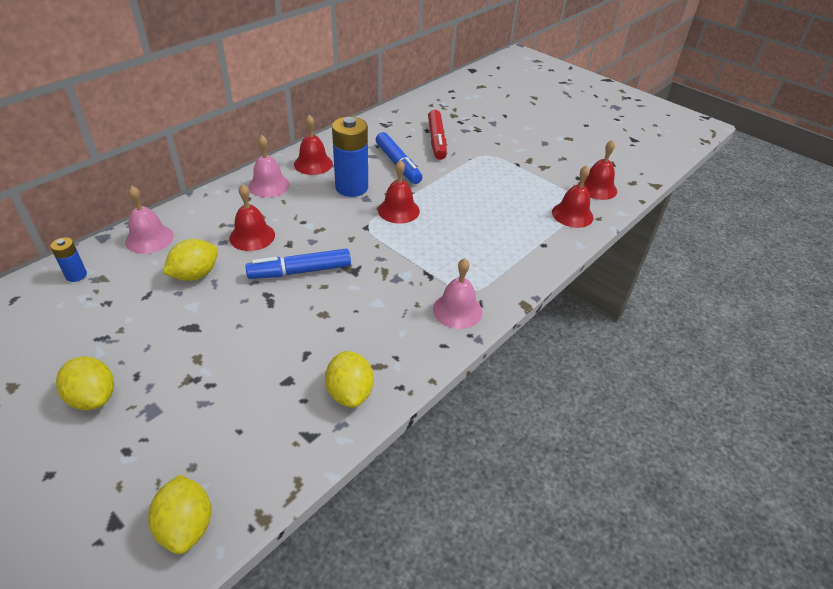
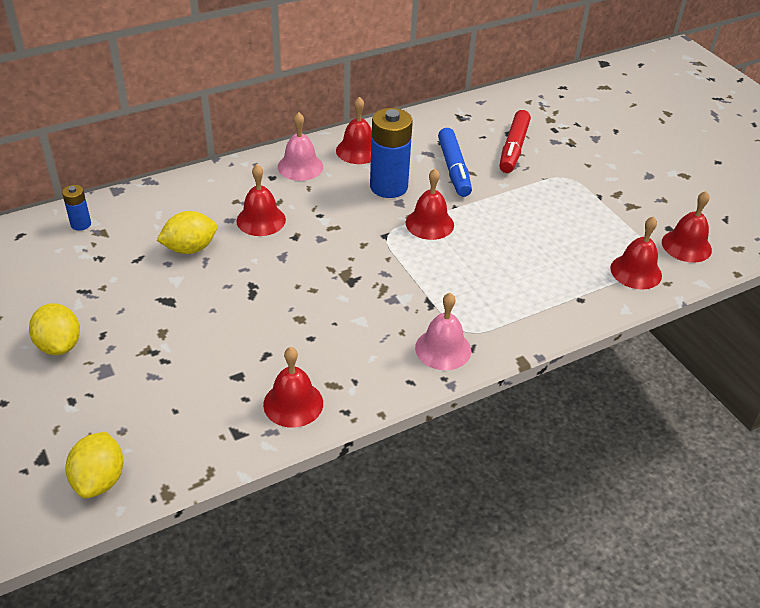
camera: 20 degrees right, 0 degrees up
(149, 238) = (159, 201): pink bell -> none
(300, 271) = (294, 268): blue marker -> none
(350, 392) = (293, 403): yellow lemon -> red bell

